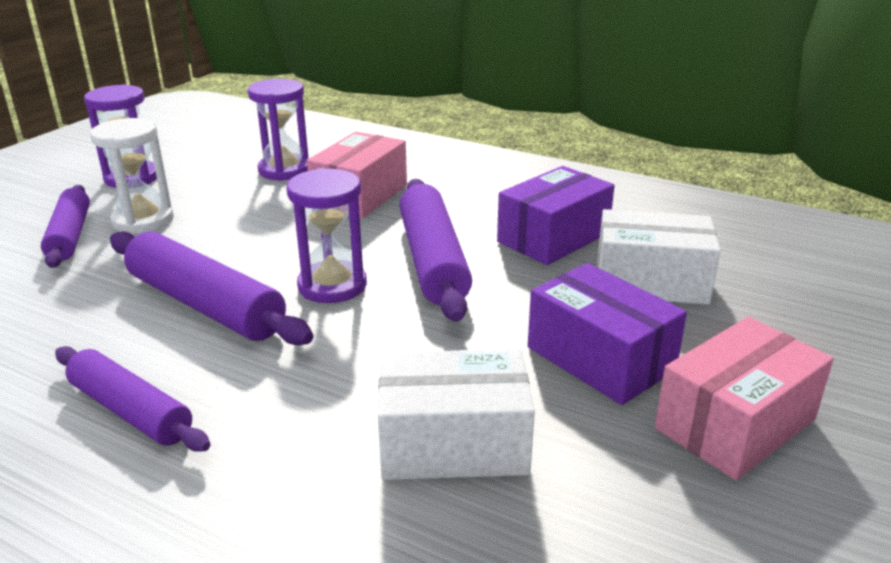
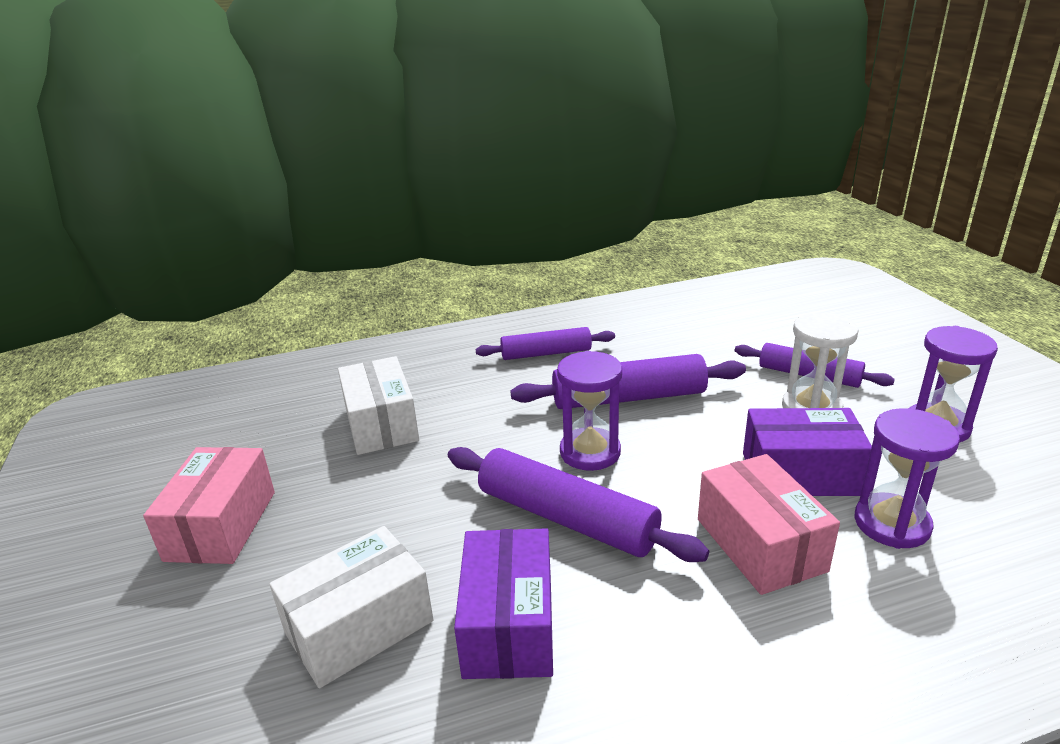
camera: 135 degrees right, 0 degrees up
(453, 443) = (381, 424): white box -> white box turned 60 degrees counterclockwise
(600, 358) = (343, 517): purple box -> purple box (800, 474)

